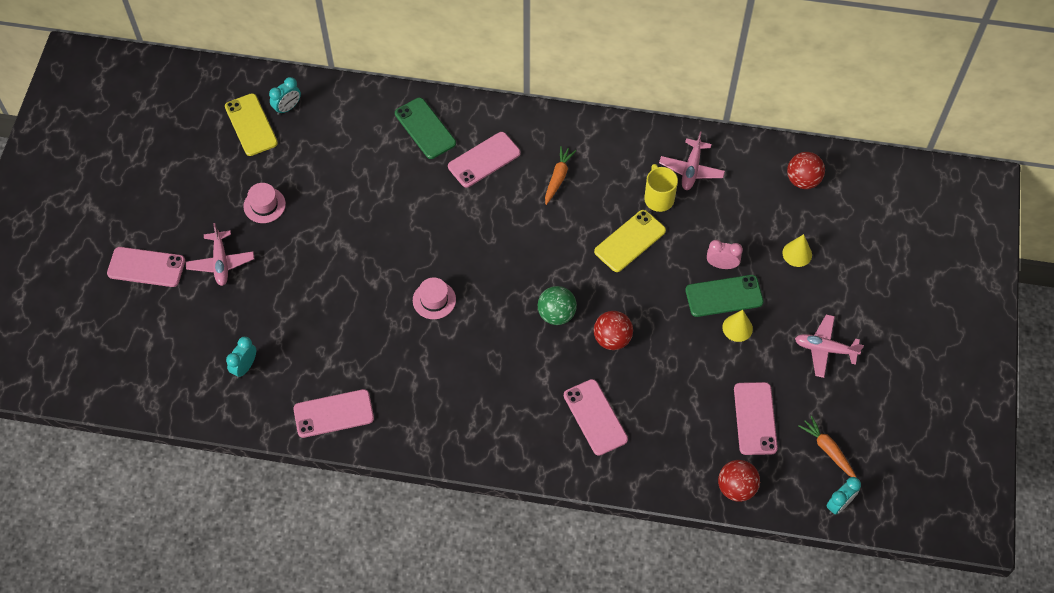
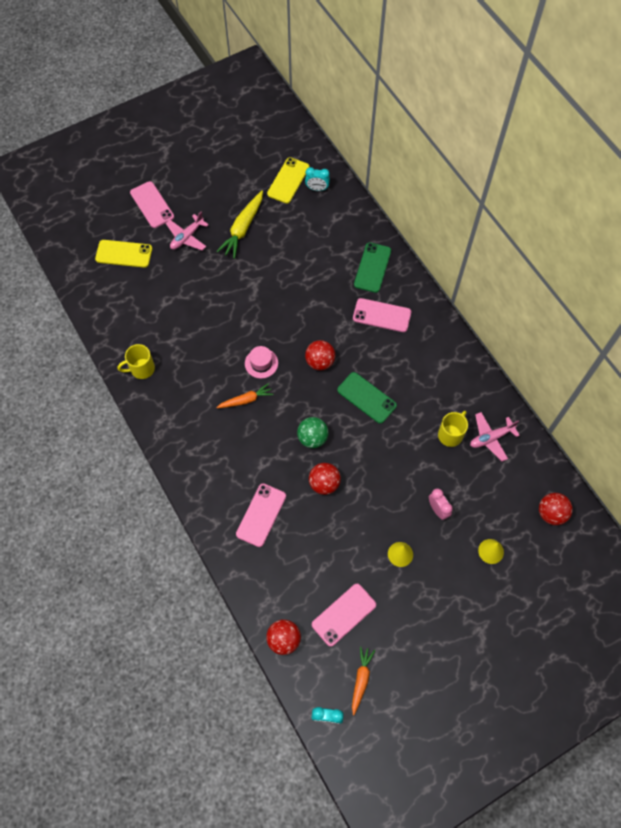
camera: 50 degrees right, 5 degrees up
(245, 367) = (132, 301): turquoise clock -> none
(264, 205) = (243, 228): pink hat -> yellow carrot
(333, 413) = (141, 369): pink phone -> yellow mug
(482, 248) = (320, 362): none -> red ball
(558, 178) = (409, 365): orange carrot -> orange carrot (246, 400)
(630, 241) = (403, 441): yellow phone -> yellow phone (124, 254)
(724, 296) = (416, 528): green phone -> green phone (366, 398)
(825, 349) = (435, 622): pink plane -> none

